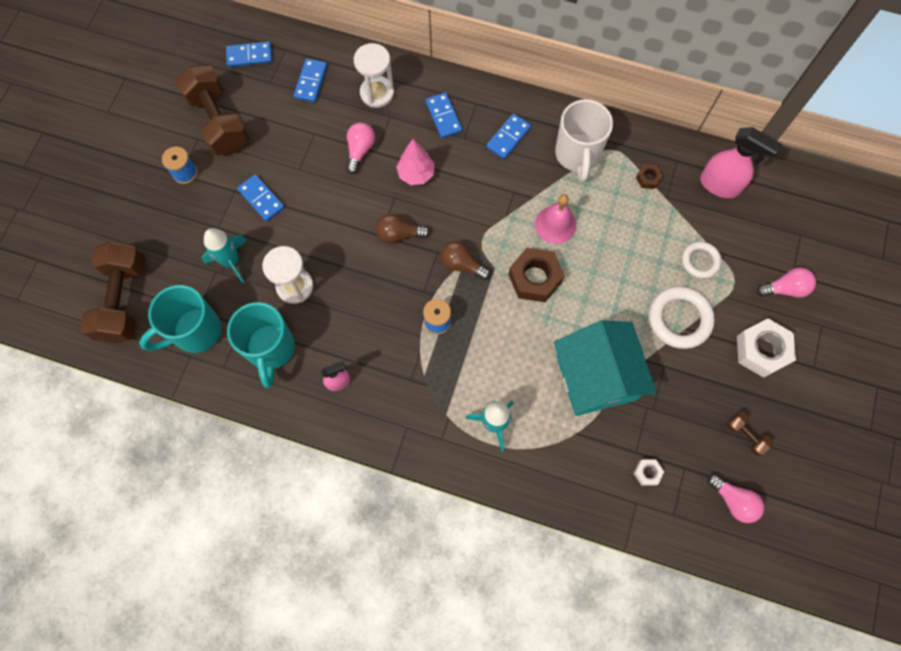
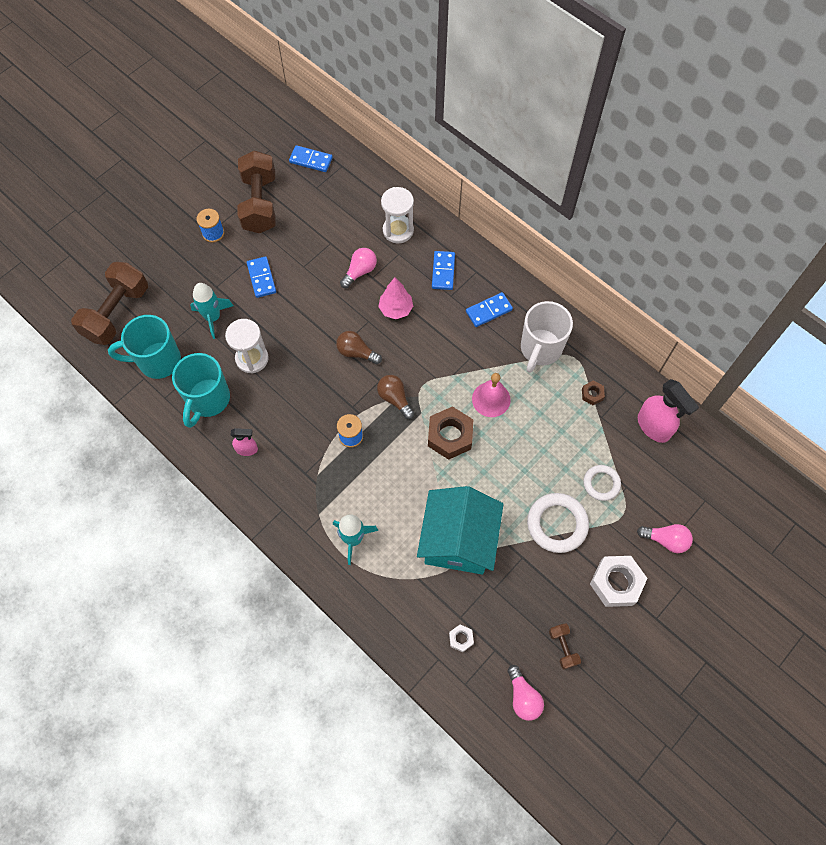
camera: 25 degrees right, 5 degrees down
(311, 82) = (349, 200): blue domino -> none

